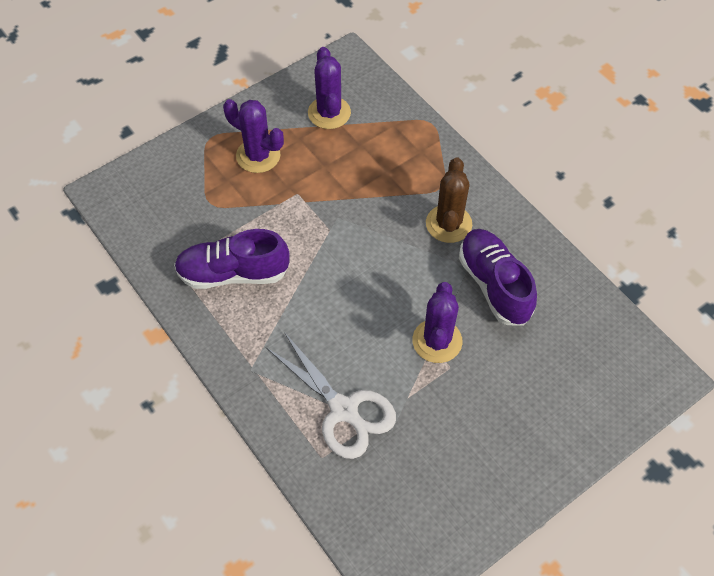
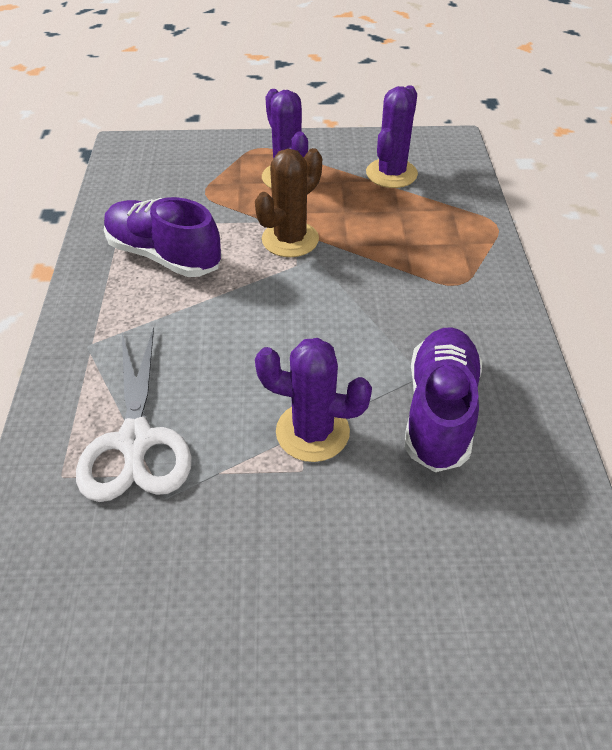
camera: 35 degrees right, 10 degrees down
(437, 341) = (312, 432): purple cactus -> purple cactus turned 60 degrees clockwise
(448, 224) = (435, 322): brown cactus -> brown cactus (290, 239)

